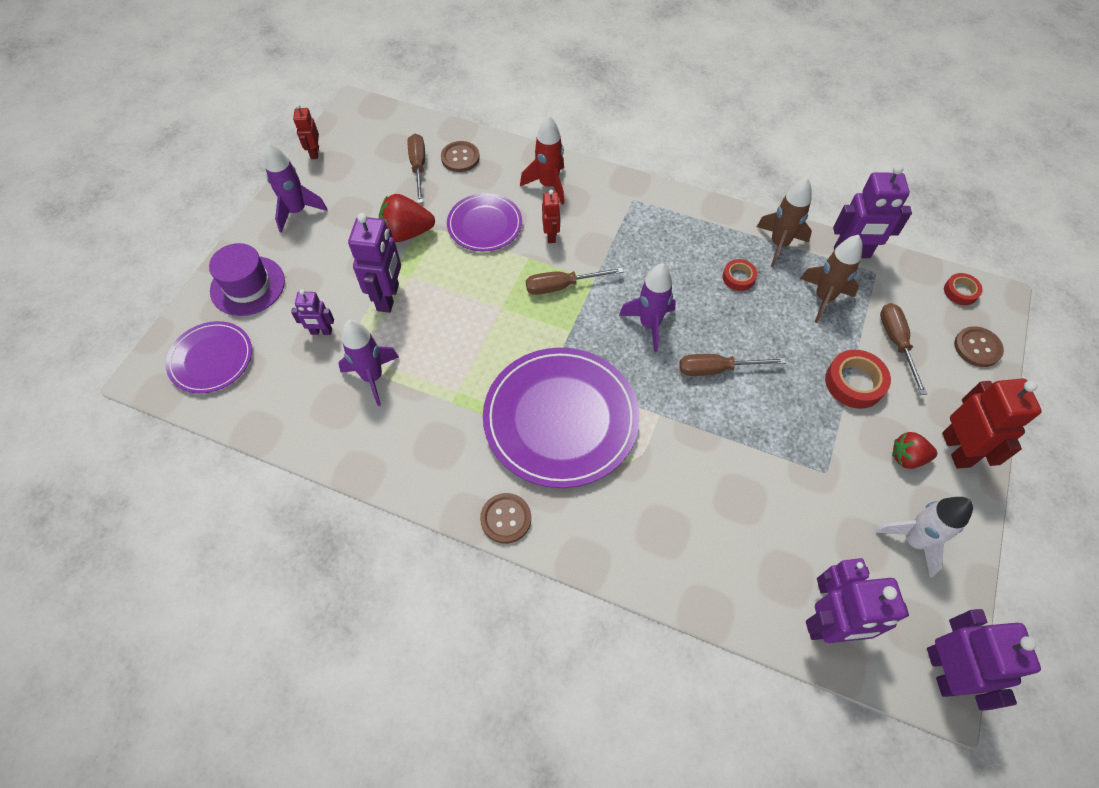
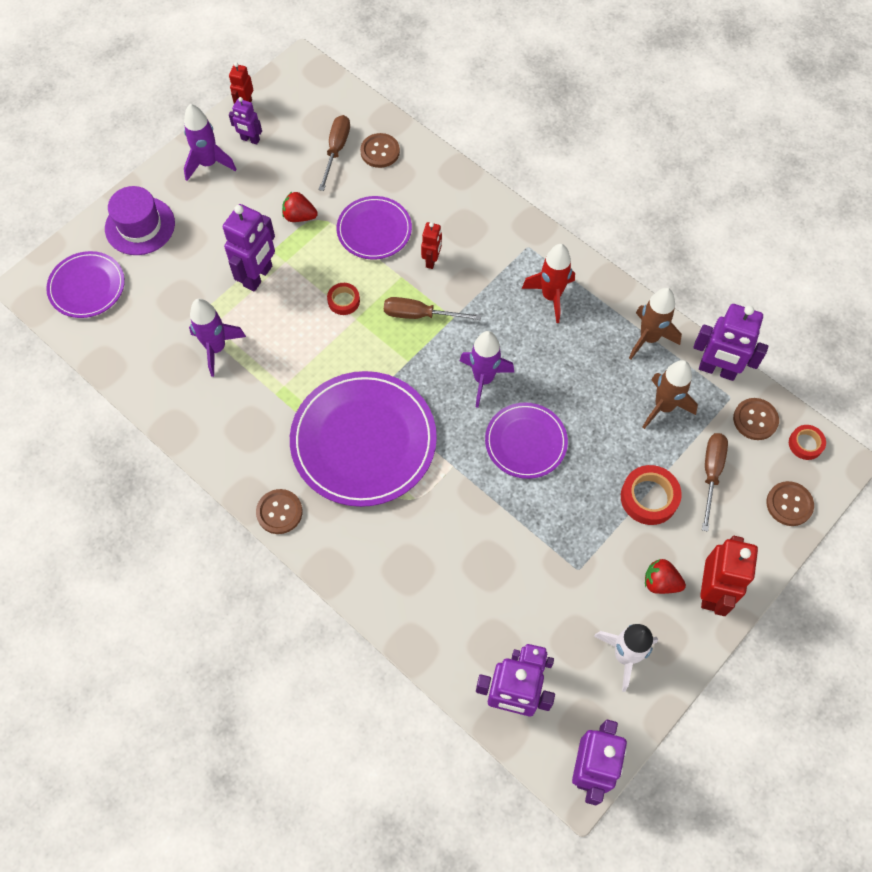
camera: 20 degrees right, 5 degrees up
(321, 332) = (188, 291): purple robot -> purple robot (250, 139)
(407, 233) = (299, 216): red strawberry -> red strawberry, size x0.66
(548, 185) = (452, 206): red rocket -> red rocket (551, 296)
(716, 369) = (525, 442): brown screwdriver -> purple plate
(738, 277) = (591, 359): red tape -> red tape (343, 301)
(907, 285) = (755, 420): none -> brown button

